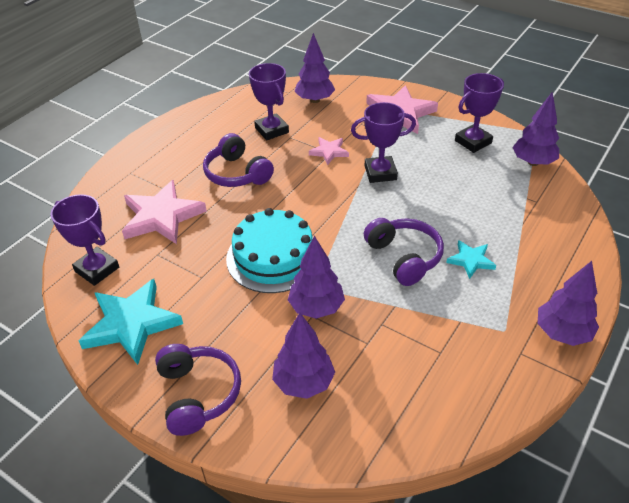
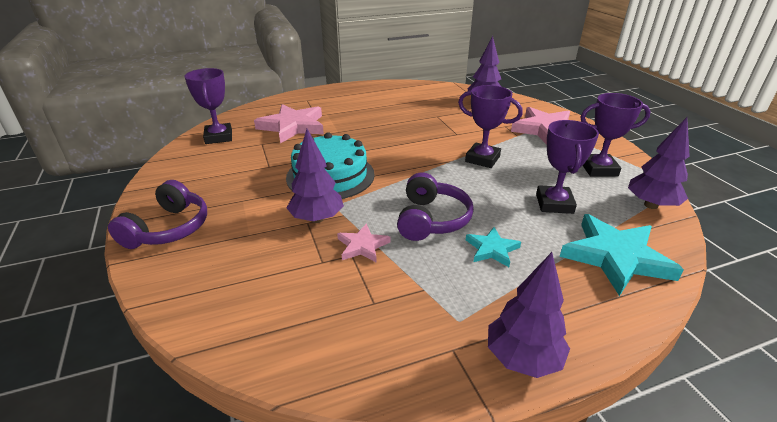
camera: 35 degrees right, 10 degrees down
(131, 324) = (194, 171): turquoise star -> turquoise star (616, 257)
(237, 173) = (372, 122): purple headphones -> none
(271, 130) = (428, 108): purple trophy -> purple trophy (554, 204)
(303, 382) = (240, 261): purple tree -> none
(329, 152) = (456, 133): pink star -> pink star (362, 246)

